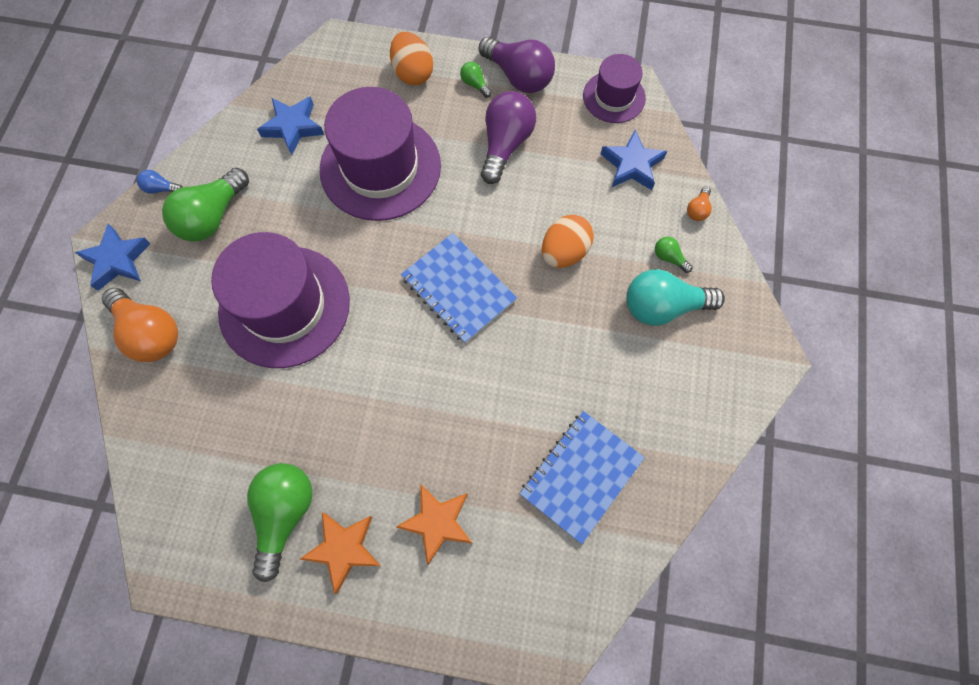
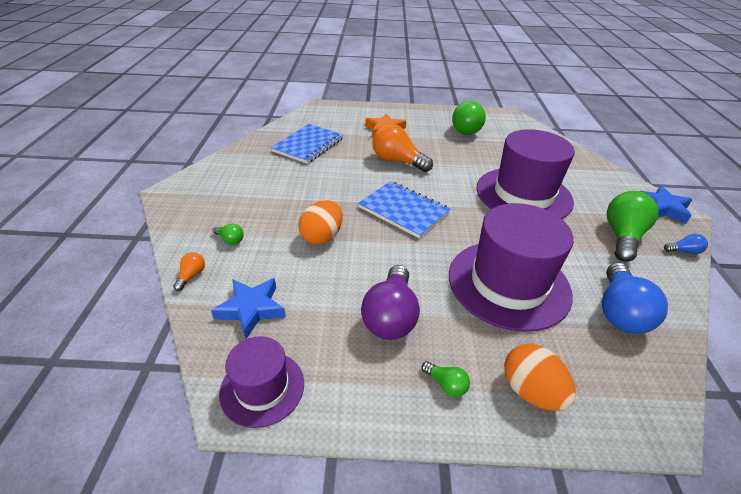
camera: 170 degrees right, 30 degrees down
(150, 333) = (598, 178): orange light bulb -> orange light bulb (397, 161)
(293, 127) = (619, 311): blue star -> blue light bulb
(344, 549) = (429, 122): orange star -> none
(518, 76) = (392, 403): purple light bulb -> none
(663, 306) = (243, 212): turquoise light bulb -> none

